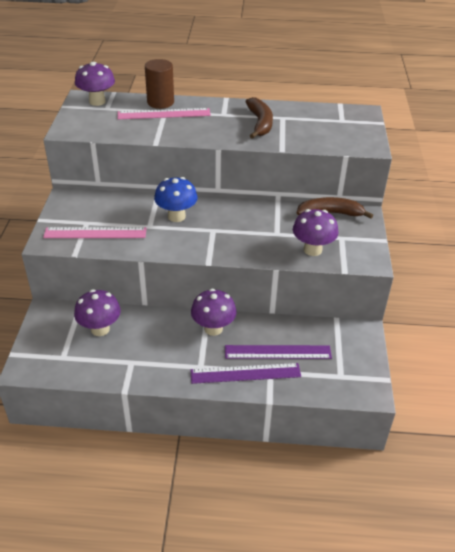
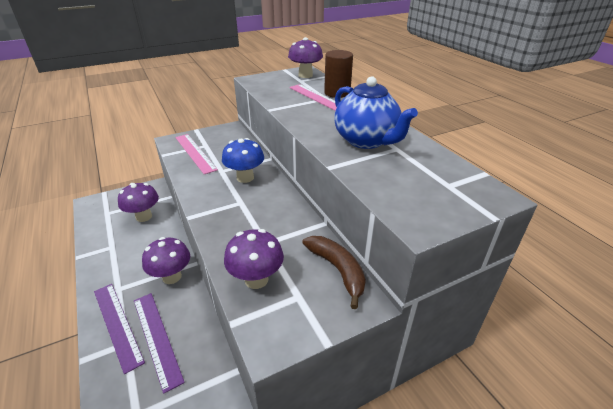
camera: 60 degrees right, 5 degrees down
(260, 123) = (366, 141): brown banana -> blue teapot

